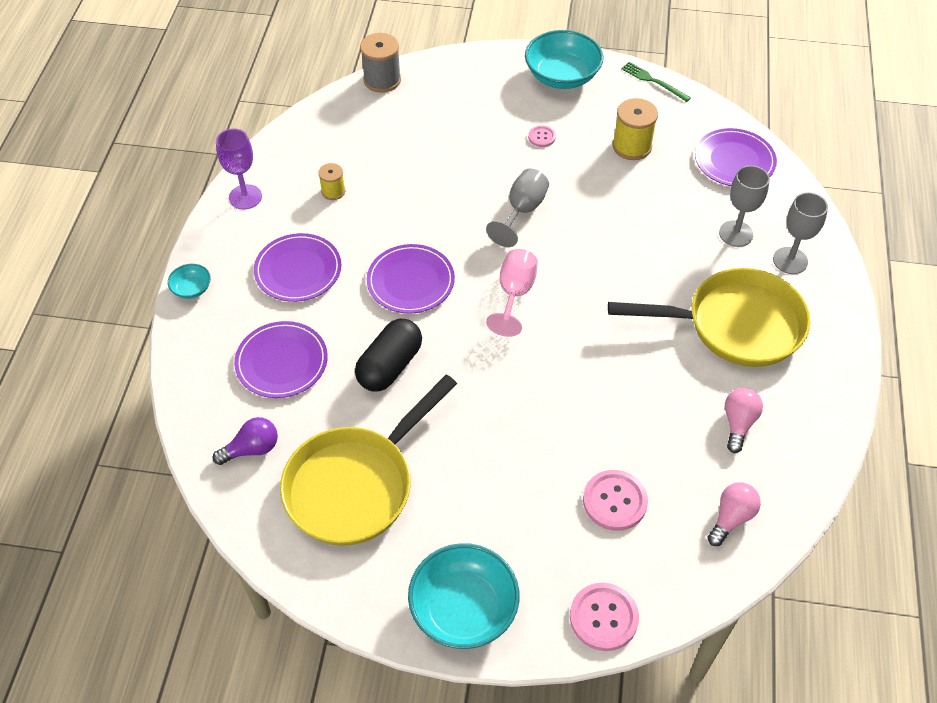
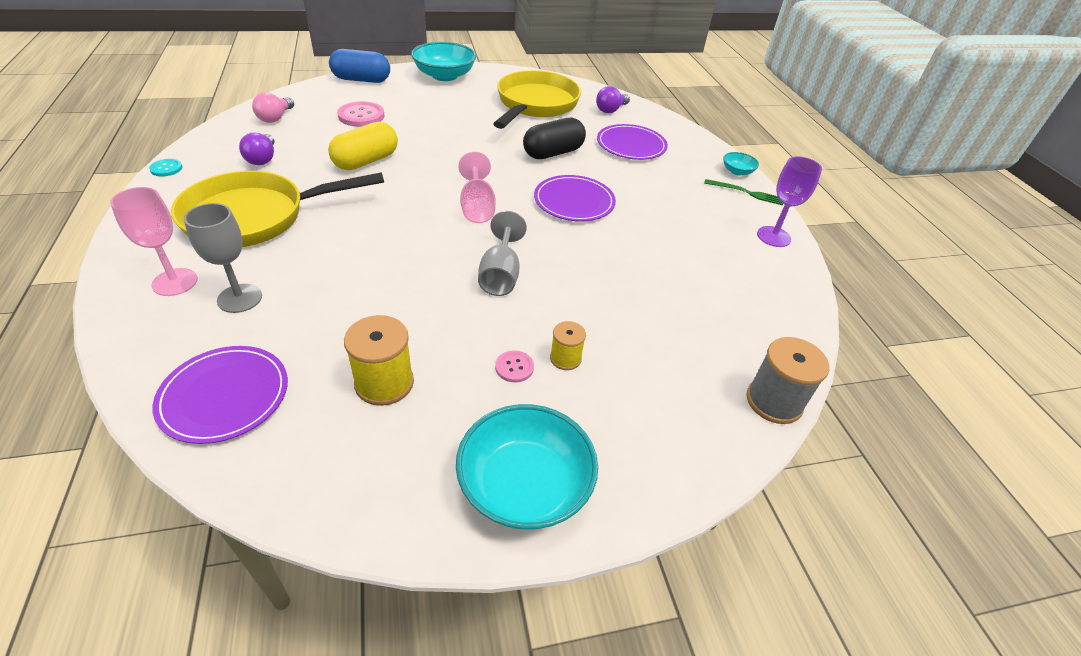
camera: 155 degrees right, 10 degrees down
(298, 270) = (672, 194): purple plate -> none
(333, 191) = (702, 256): yellow spool -> yellow spool (565, 358)
(390, 366) = (553, 153): black capsule -> black capsule turned 45 degrees clockwise
(603, 617) = (361, 80): pink button -> blue capsule
(619, 394) = (366, 161): none -> yellow capsule
(653, 81) = (361, 521): green fork -> green fork (746, 193)
(738, 423) = (262, 159): pink light bulb -> purple light bulb
(790, 260) = (175, 282): grey goblet -> pink goblet
(842, 425) = (166, 168): none -> turquoise button

